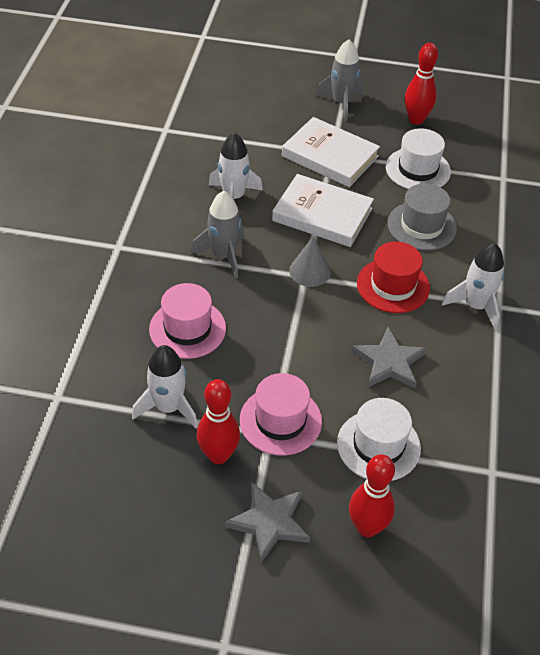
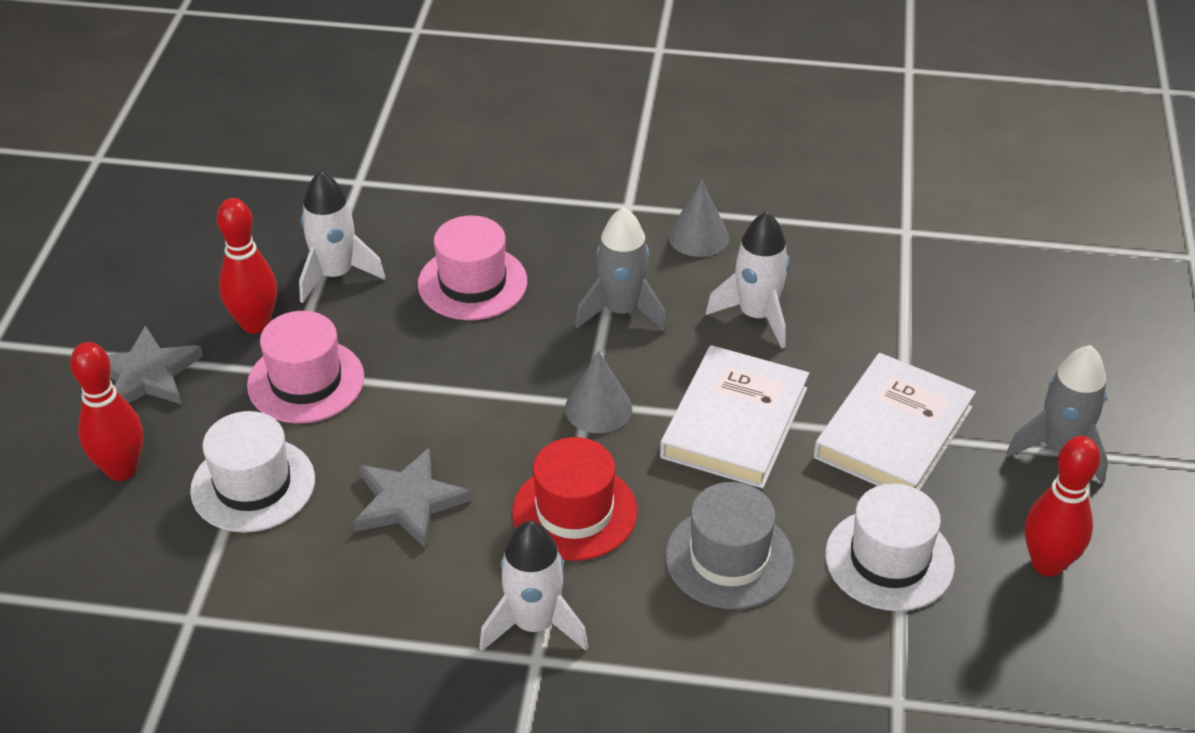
camera: 90 degrees right, 5 degrees down
(156, 215) = (698, 236): none -> grey cone

